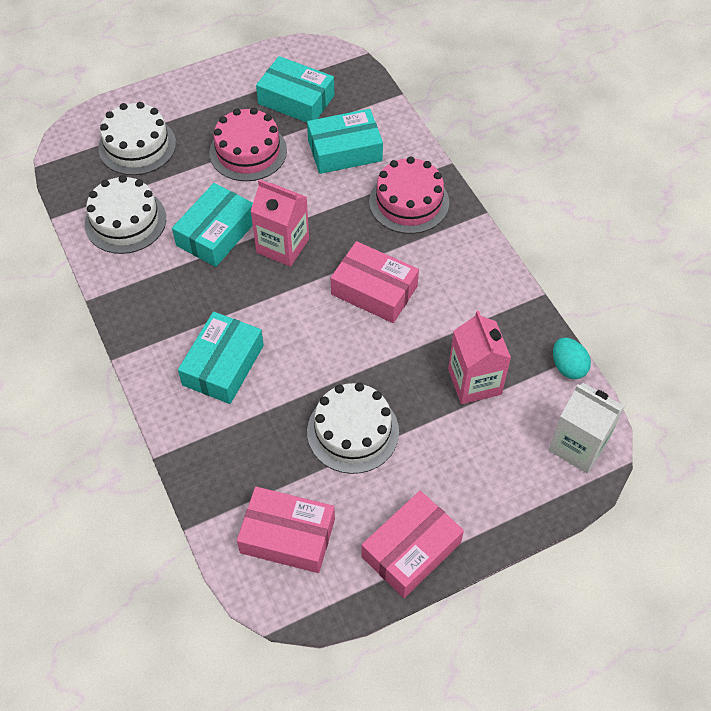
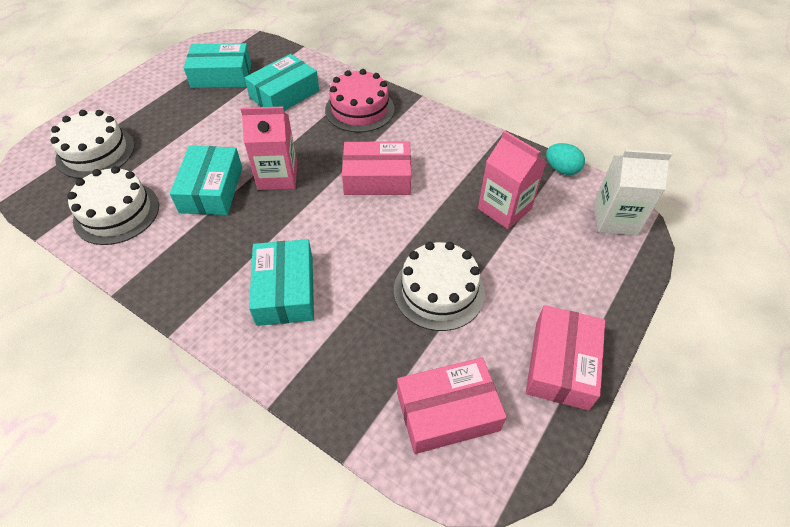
camera: 30 degrees left, 5 degrees down
(248, 151) = (203, 122): pink cake -> none

